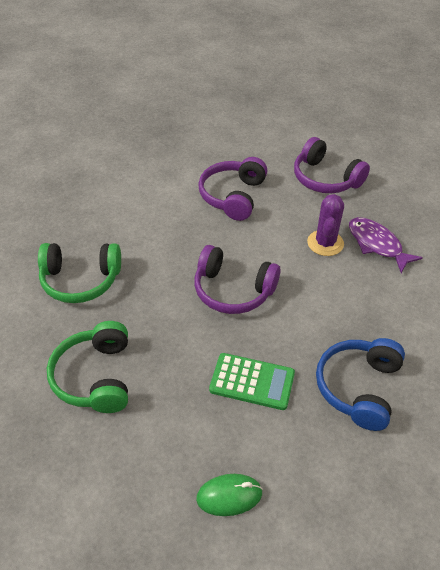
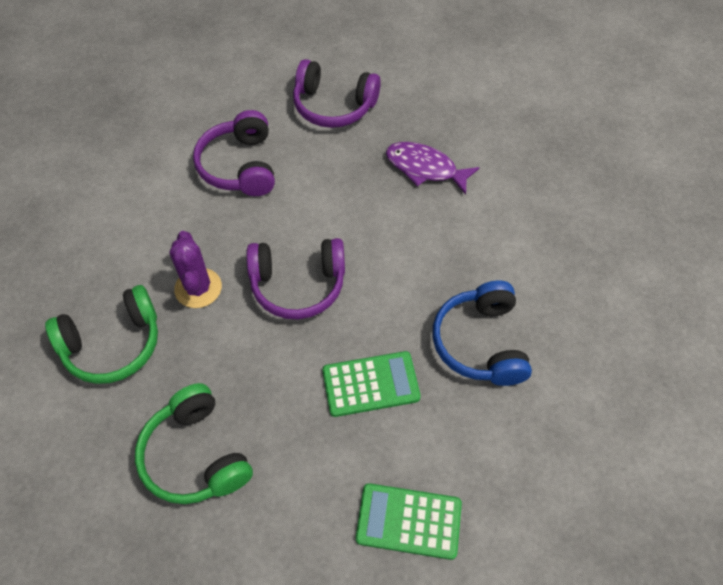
camera: 25 degrees left, 10 degrees up
(229, 496) = (408, 521): green mouse -> green calculator
(325, 243) = (370, 187): purple cactus -> purple cactus (198, 288)

